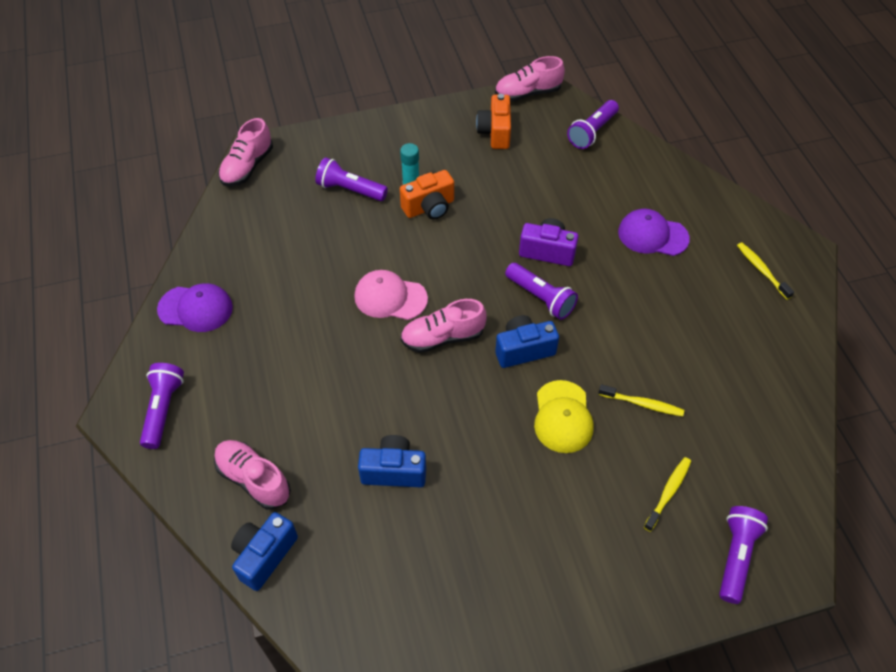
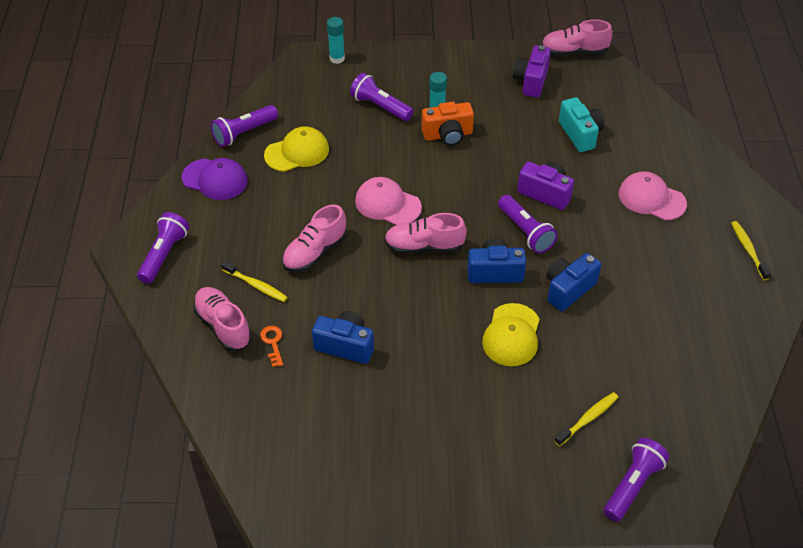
camera: 15 degrees right, 5 degrees down
(247, 167) = (295, 70): pink shoe -> pink shoe (315, 252)
(264, 555) = (214, 387): blue camera -> blue camera (568, 289)
(276, 259) = (297, 152): none -> yellow cap
(288, 145) = (337, 58): none -> turquoise glue stick
(314, 486) = (272, 343): none -> orange key
(495, 132) = (531, 81): orange camera -> purple camera
(561, 180) = (580, 134): none -> turquoise camera
(592, 132) = (624, 97): purple flashlight -> purple flashlight (244, 133)
(642, 404) = (590, 340): yellow toothbrush -> yellow toothbrush (256, 285)
(652, 235) = (651, 199): purple cap -> pink cap

